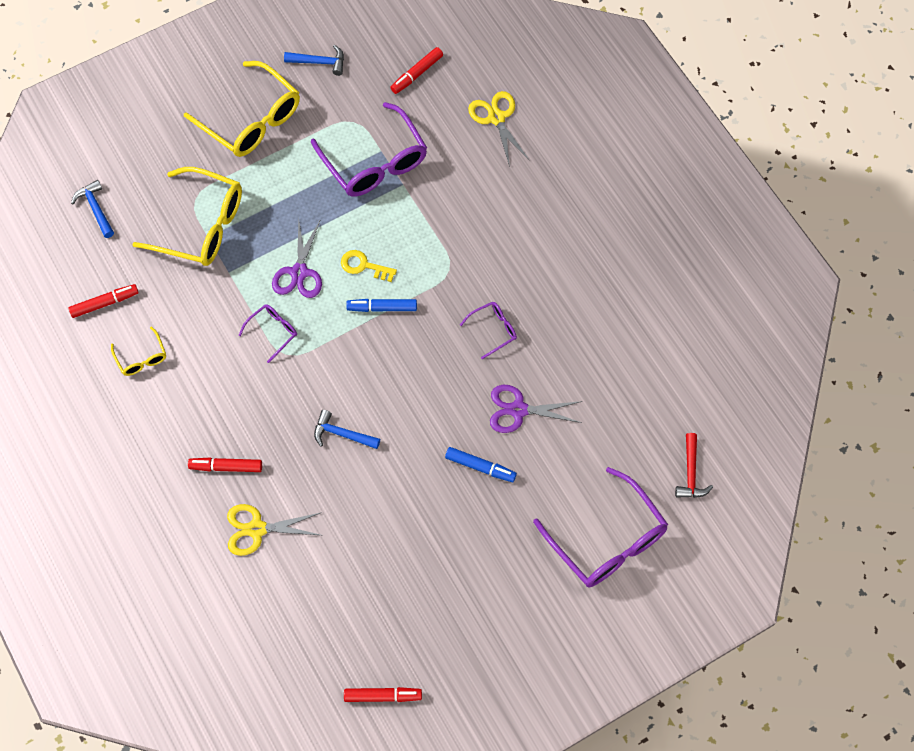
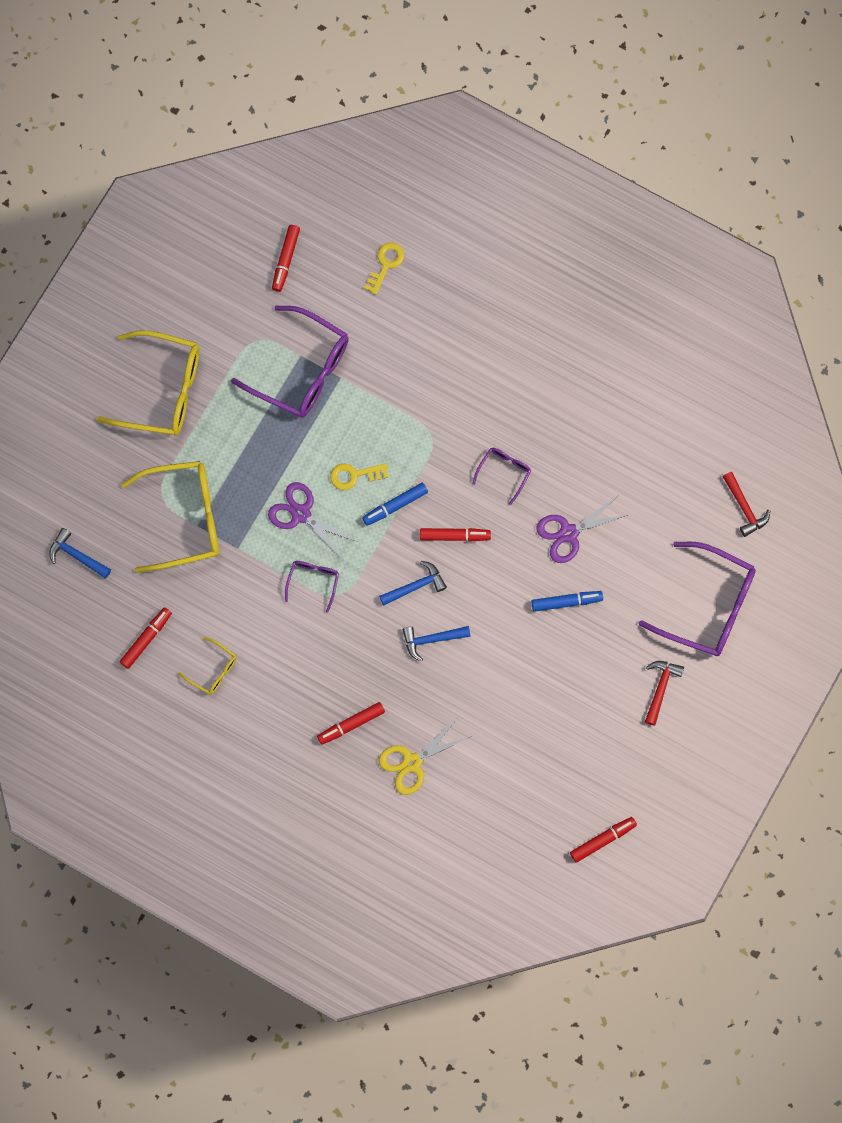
camera: 30 degrees left, 10 degrees up
(299, 272) = (301, 513): purple scissors -> purple scissors turned 150 degrees clockwise
(319, 62) = (188, 297): blue hammer -> blue hammer (416, 586)
(417, 359) = (454, 536): none -> red marker
(496, 118) = (385, 265): yellow scissors -> yellow key
(519, 589) = (660, 688): none -> red hammer

